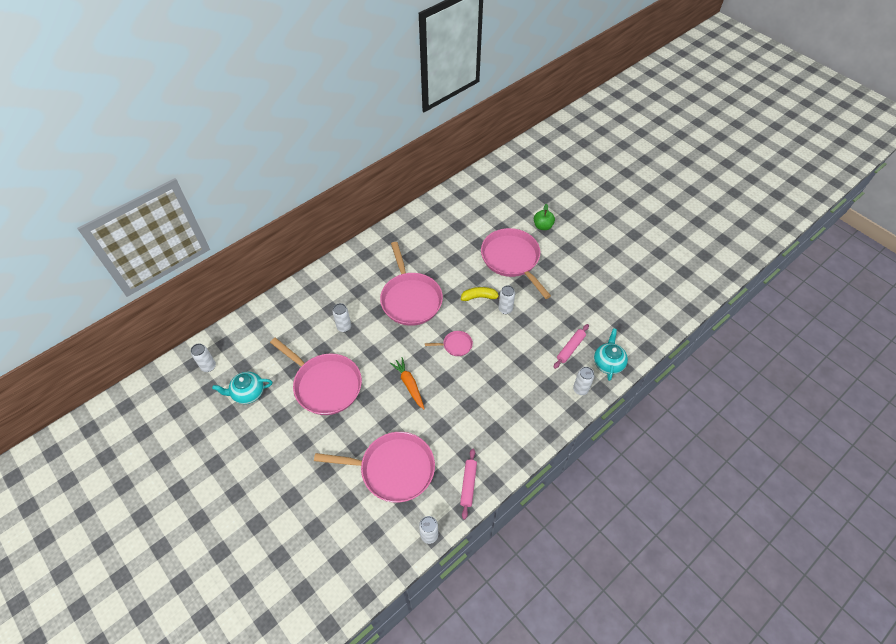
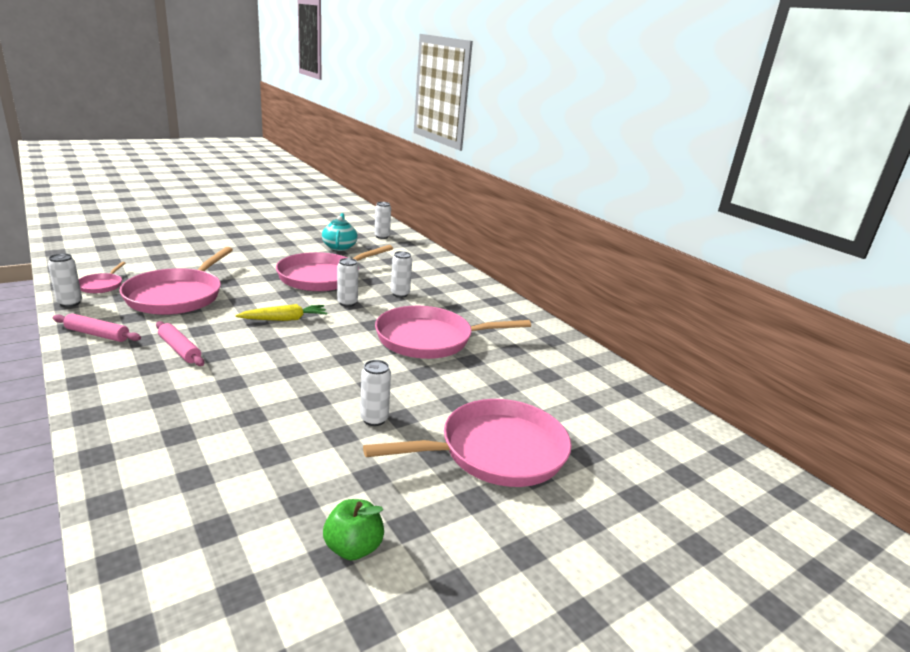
camera: 95 degrees right, 30 degrees down
(409, 384) = (284, 319): orange carrot -> yellow carrot
(455, 345) = (326, 360): pink pan -> pink pan (101, 285)
(479, 297) = (412, 397): yellow banana -> none
(542, 226) = (596, 520): green apple -> green apple (353, 548)
(570, 348) = (236, 483): pink rolling pin -> pink rolling pin (179, 349)
(580, 389) = (133, 473): white can -> white can (347, 303)
(608, 363) = (155, 534): turquoise teapot -> none

